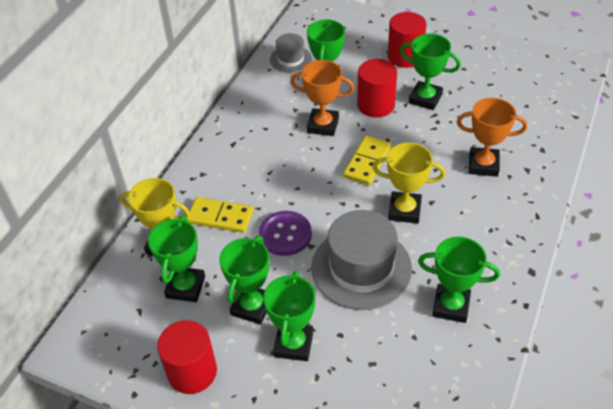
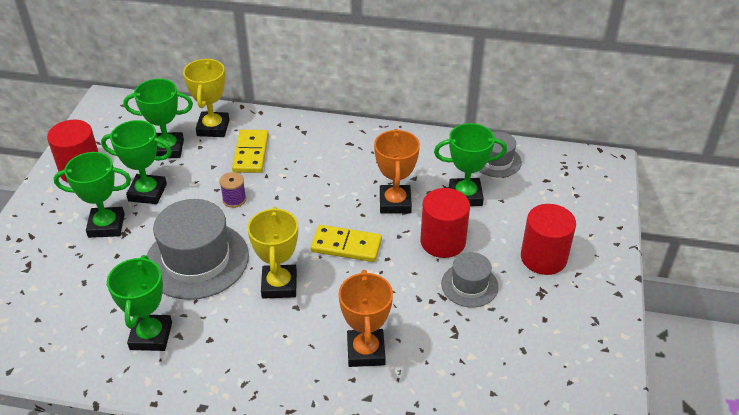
camera: 75 degrees right, 5 degrees down
(285, 234) = (234, 199): purple button -> purple spool
(425, 98) = (469, 285): green trophy -> grey hat

